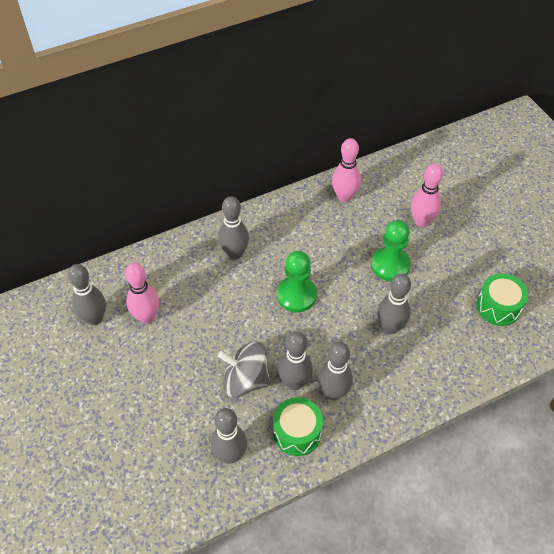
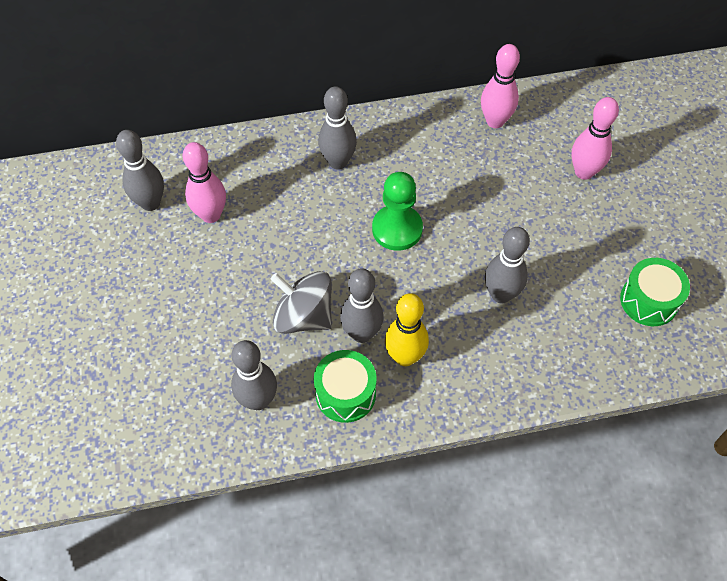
camera: 15 degrees right, 5 degrees up
(333, 392) = (405, 357): grey bowling pin -> yellow bowling pin
(390, 265) = (526, 218): green pawn -> none

